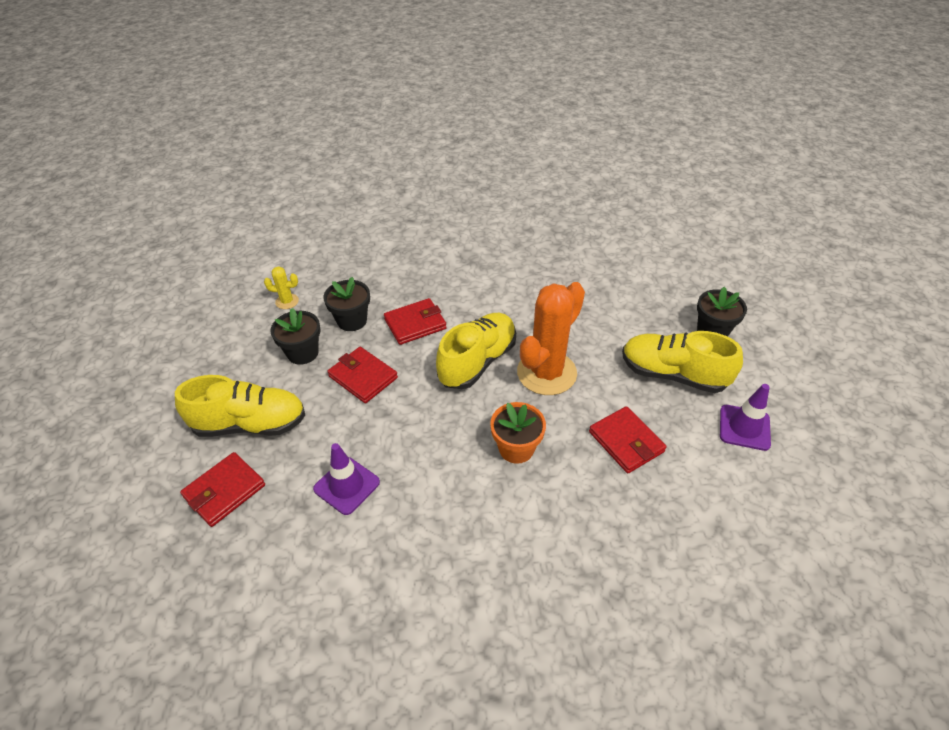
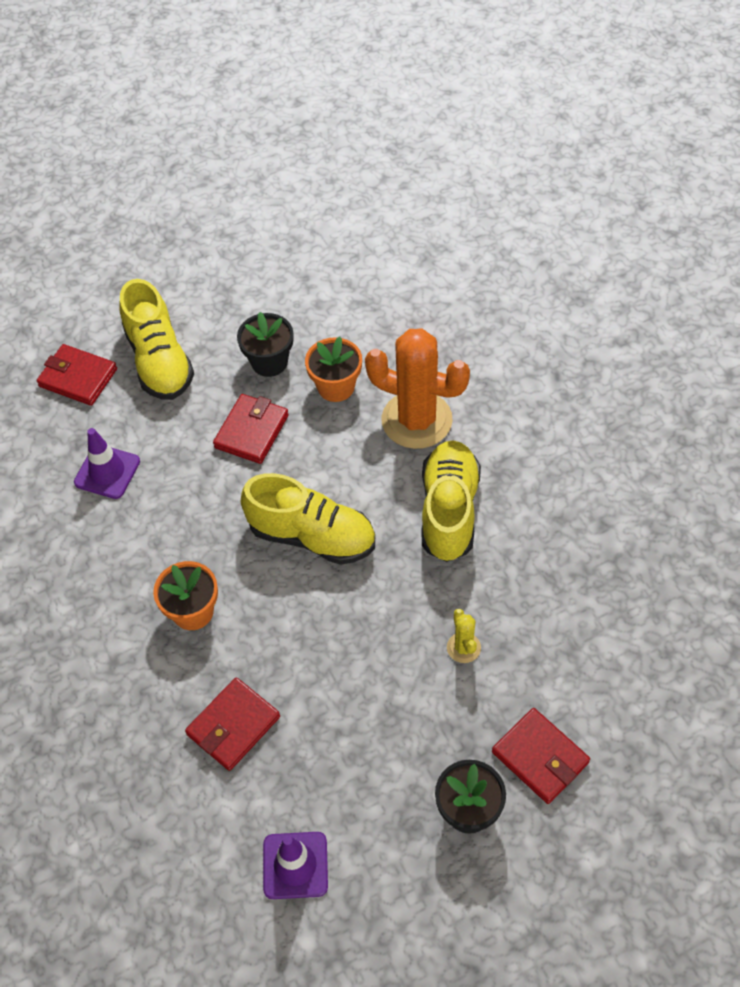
camera: 75 degrees right, 10 degrees up
(287, 301) = (344, 312): yellow cactus -> yellow cactus (463, 647)
(352, 321) = (336, 387): black flower pot -> orange flower pot
(415, 324) = (353, 451): red wallet -> red wallet (540, 757)
(546, 373) = (318, 615): orange cactus -> orange cactus (416, 420)
(673, 374) = (363, 766): yellow shoe -> yellow shoe (449, 510)

